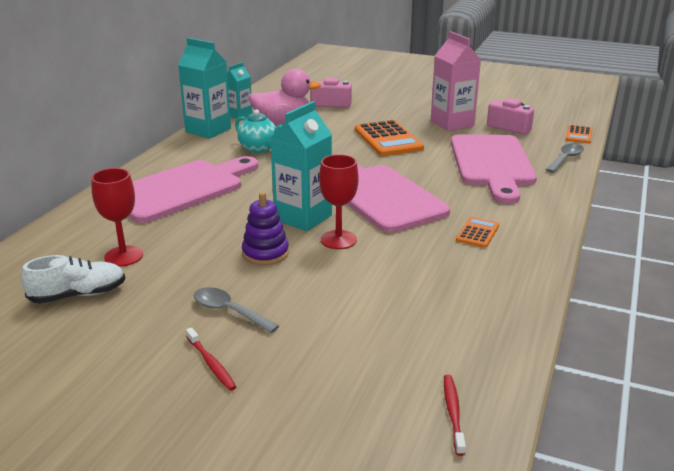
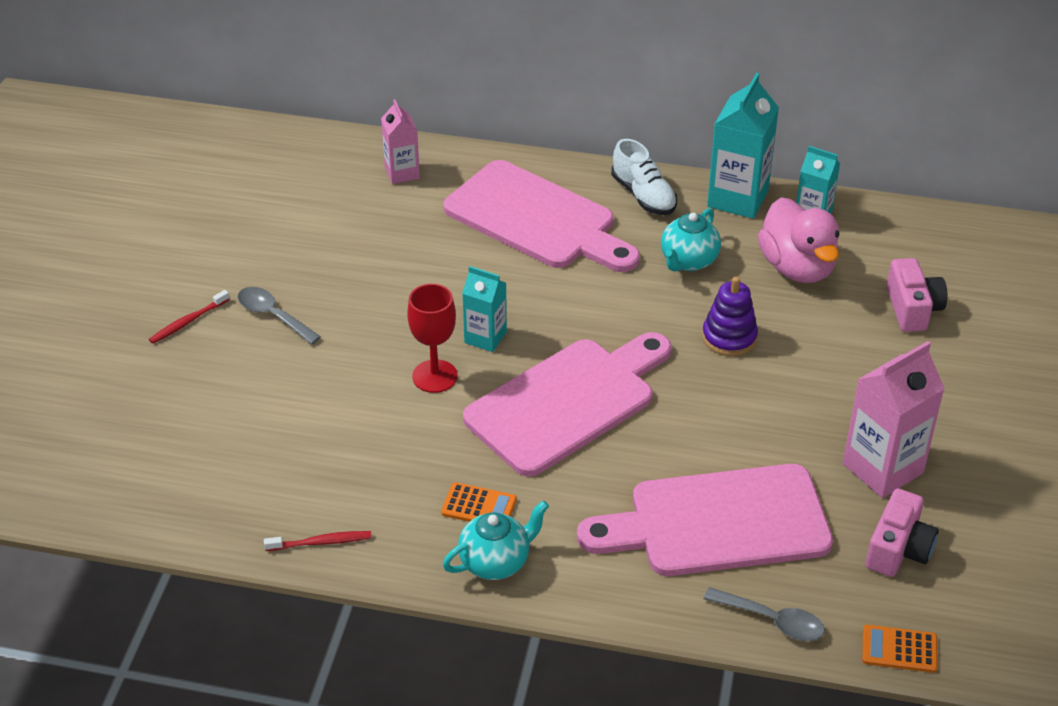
camera: 80 degrees right, 15 degrees up
(76, 237) = (402, 173): none -> pink carton
(78, 295) = (290, 209): white shoe -> white shoe (643, 196)
(123, 256) = (367, 217): red goblet -> none
(229, 311) = (273, 315): grey spoon -> grey spoon turned 75 degrees counterclockwise
(265, 253) = (391, 320): purple stacking toy -> purple stacking toy (729, 337)
(303, 218) = (485, 337): turquoise carton -> turquoise carton, size x0.60
(388, 139) = (776, 392): orange calculator -> none
(453, 413) = (124, 492): red toothbrush -> red toothbrush (321, 542)
(530, 231) = (496, 562): none -> turquoise teapot

